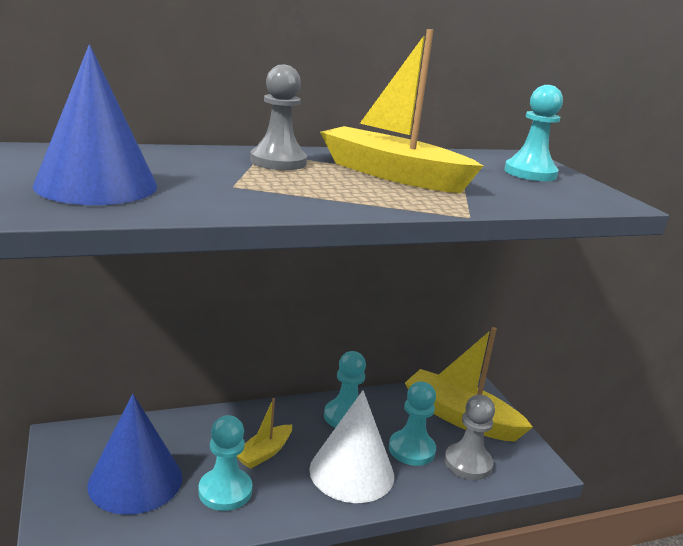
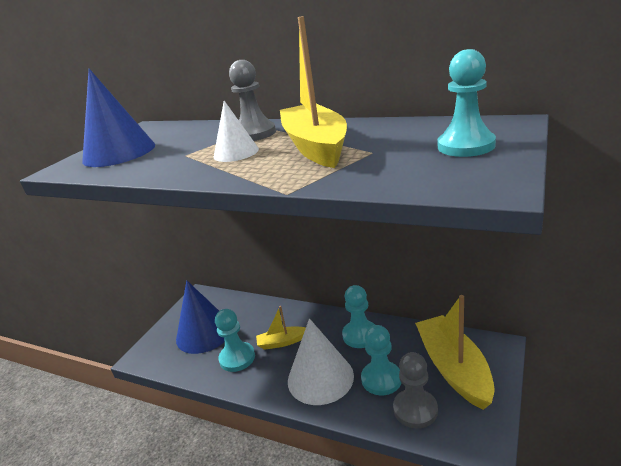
camera: 50 degrees right, 5 degrees up
(307, 182) = (236, 153): none -> white cone

